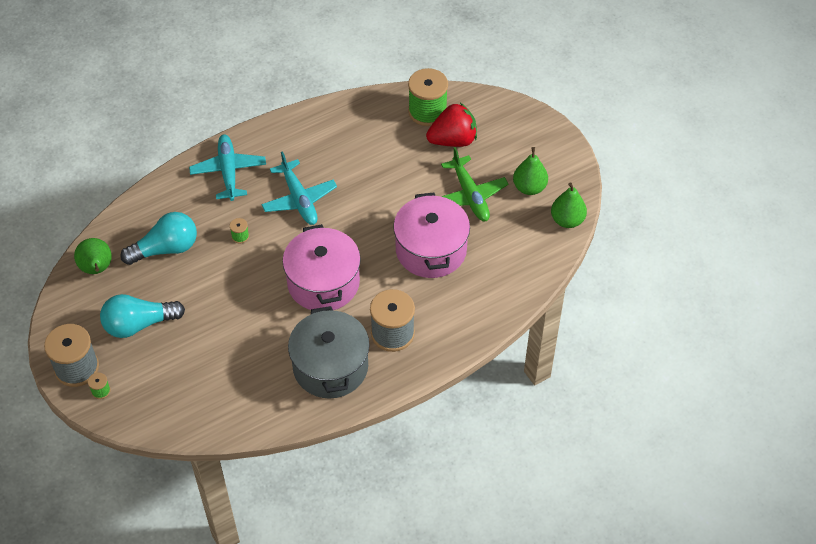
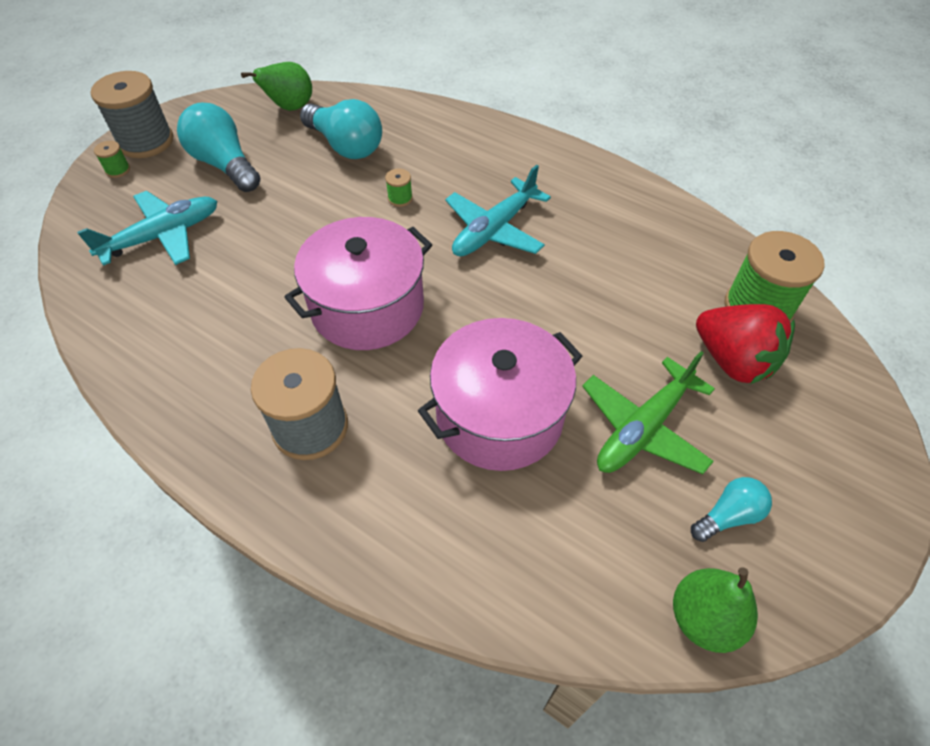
camera: 65 degrees right, 0 degrees up
(228, 172) = (493, 153): turquoise plane -> turquoise plane (162, 236)
(330, 367) = (219, 372): grey pot -> none
(529, 187) = (728, 516): green pear -> turquoise light bulb

